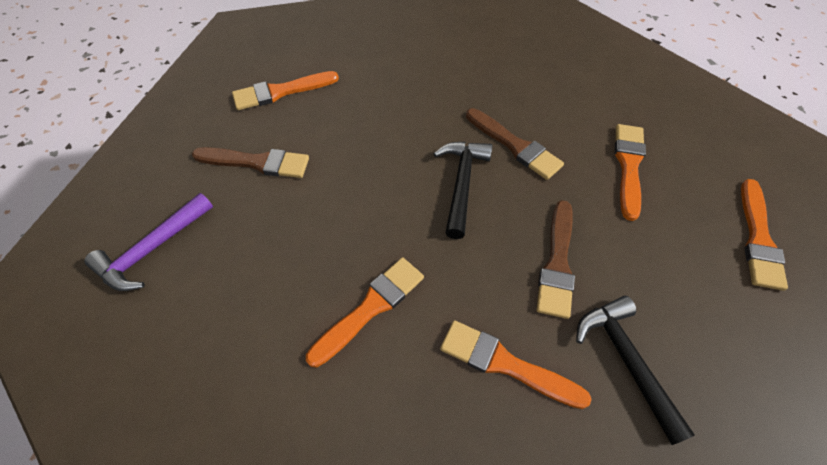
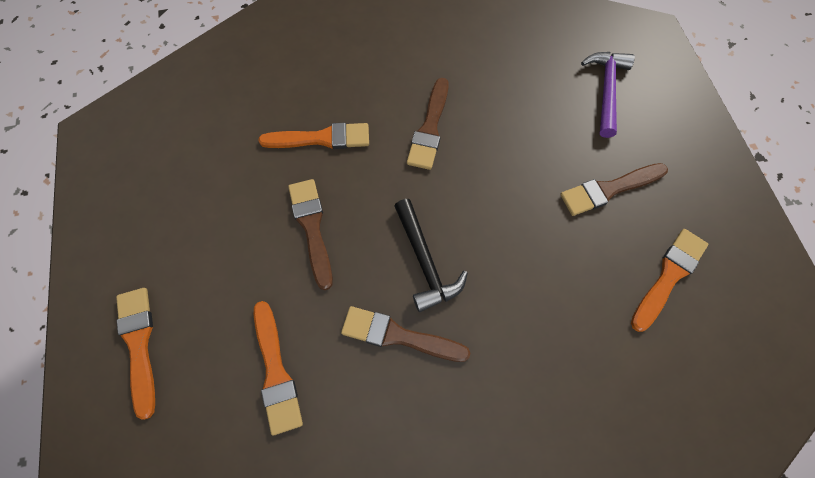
camera: 150 degrees right, 10 degrees up
(370, 308) = (430, 128): orange brush -> brown brush
(626, 361) = (240, 179): black hammer -> none

